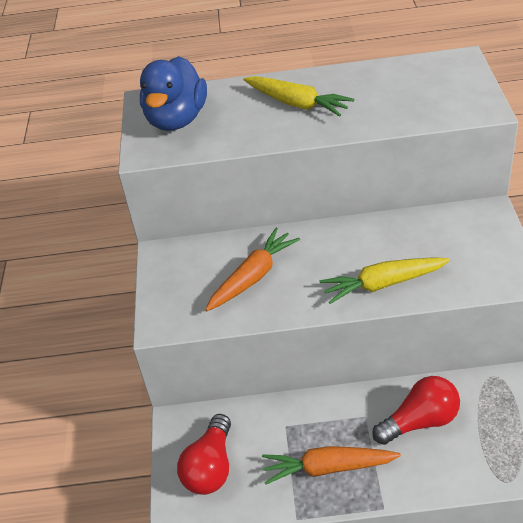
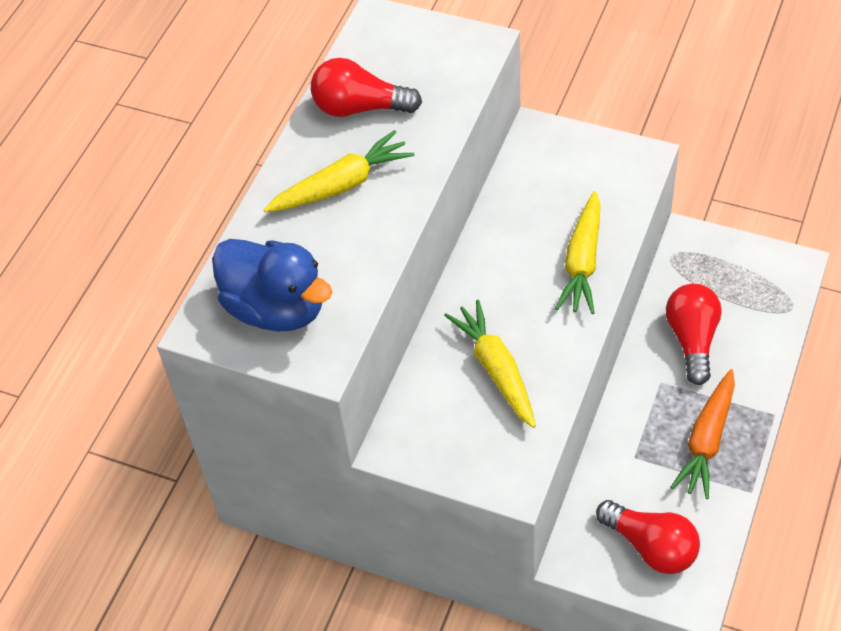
camera: 65 degrees left, 10 degrees up
(253, 277) = (496, 369): orange carrot -> yellow carrot
(371, 84) = (360, 108): none -> red light bulb

